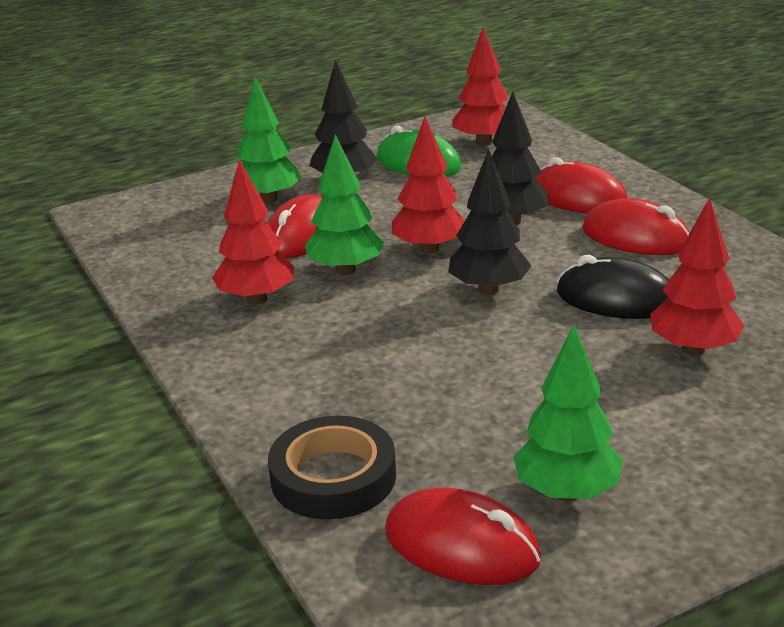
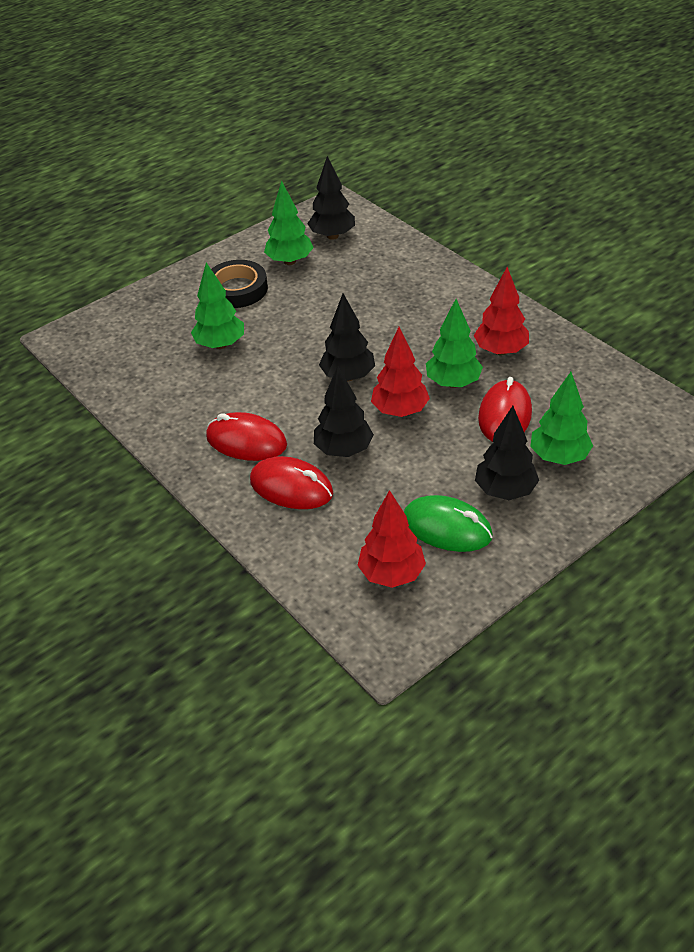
camera: 170 degrees right, 15 degrees up
(333, 477) = (398, 254): black tape -> black tape (237, 289)
(461, 546) = (332, 236): red mouse -> black tree
(616, 298) = (263, 378): black mouse -> none
(693, 349) = (220, 345): red tree -> green tree

